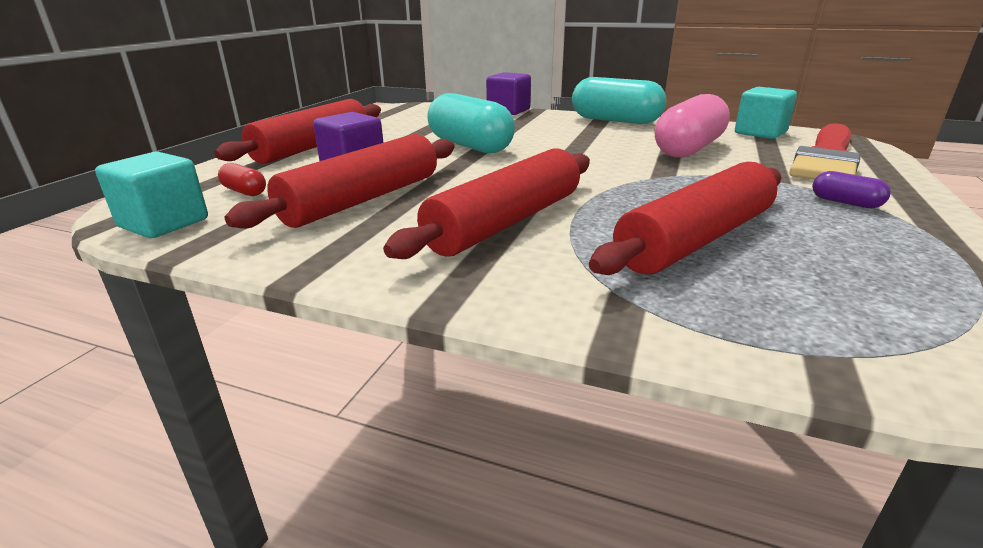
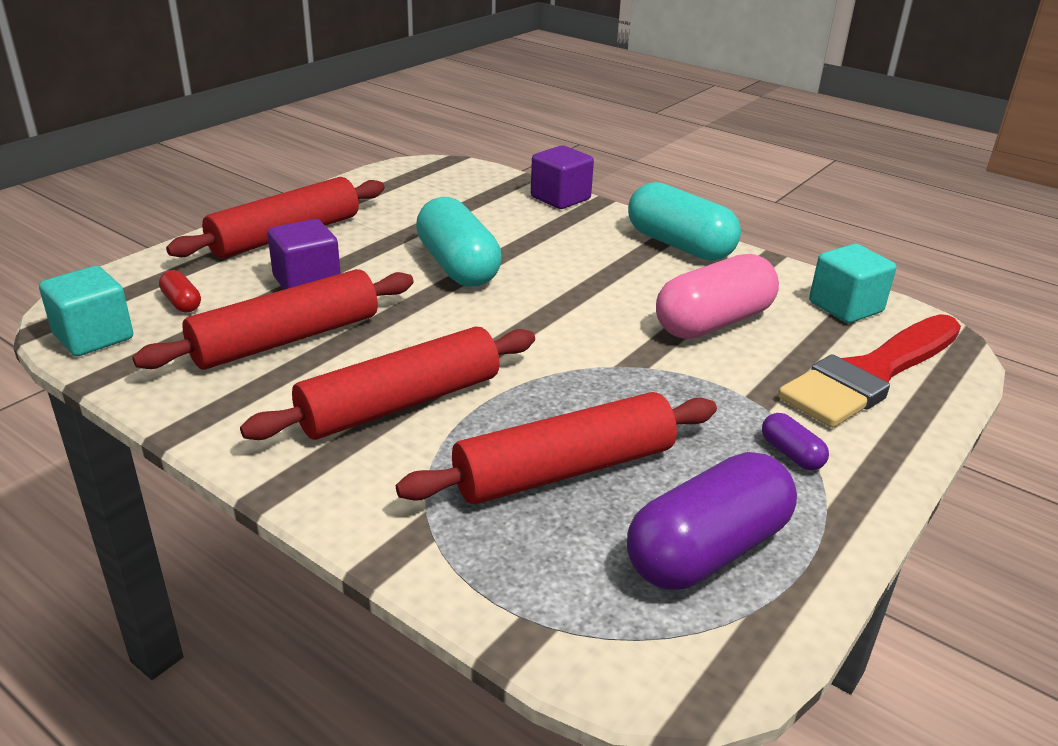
camera: 15 degrees right, 5 degrees up
(882, 268) = (707, 550): none -> purple capsule

